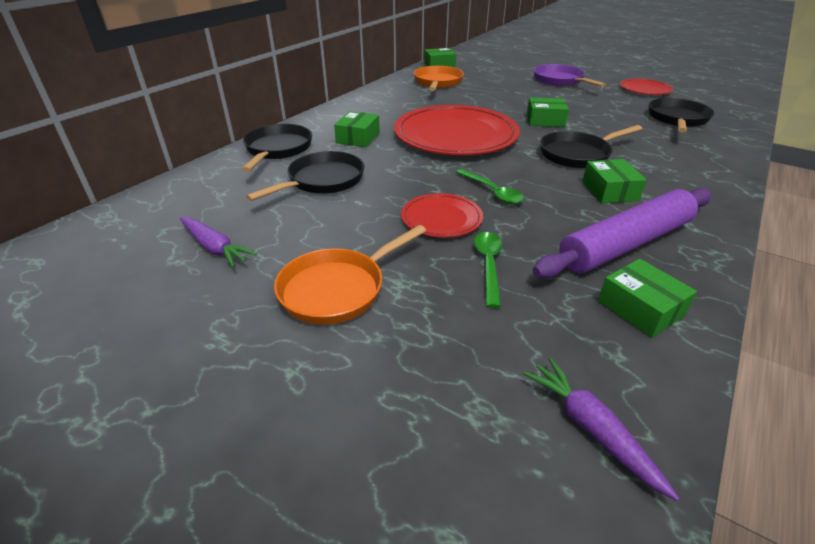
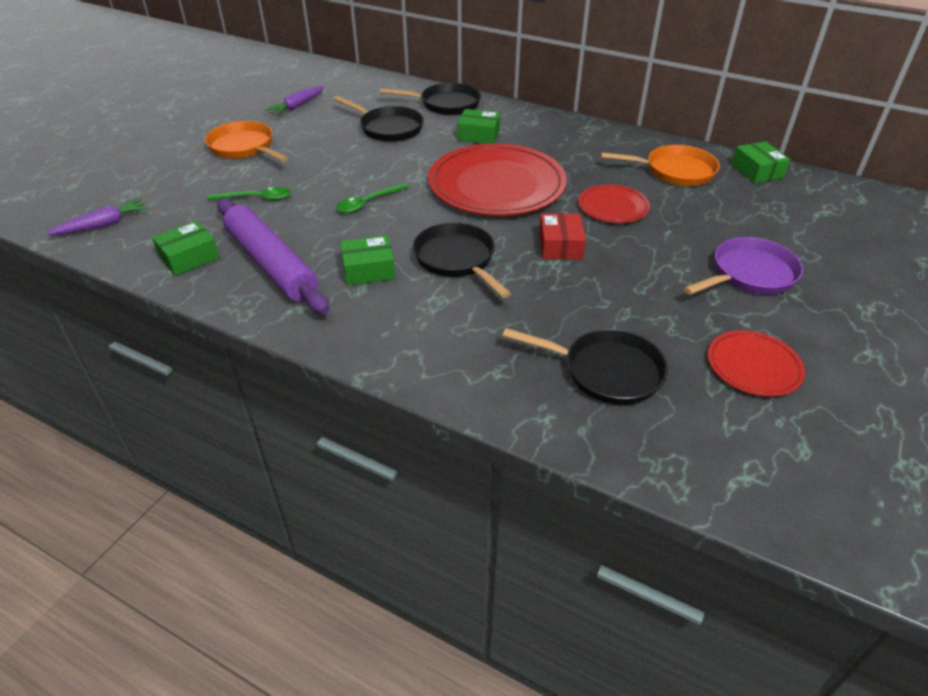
camera: 85 degrees right, 5 degrees up
(441, 218) = (324, 179): red plate -> red plate (613, 207)
(545, 120) = (560, 246): green box -> red box

